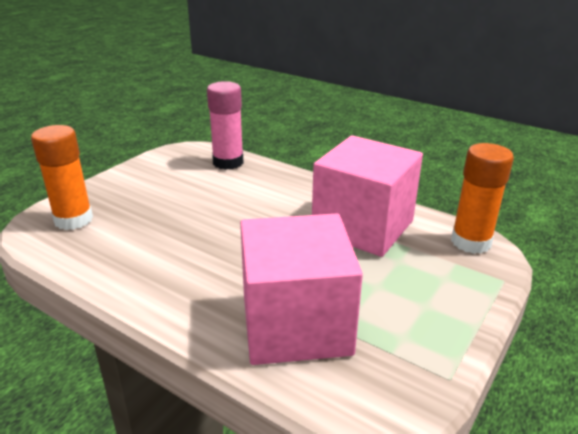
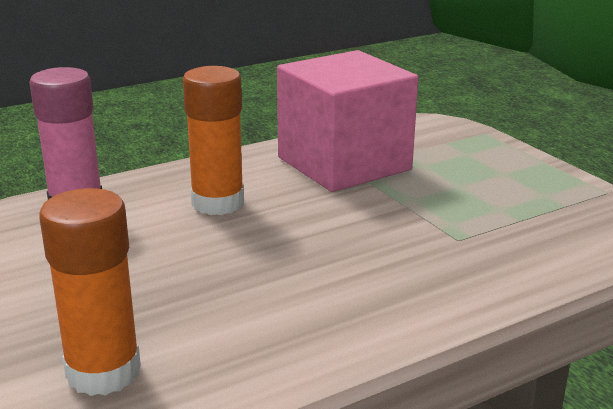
camera: 65 degrees left, 5 degrees down
(296, 324) = (502, 240): pink cube -> none
(470, 242) = (417, 126): orange glue stick -> orange glue stick (218, 203)

